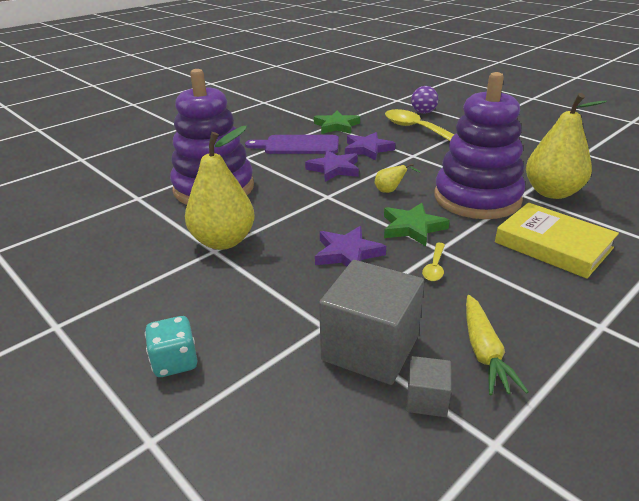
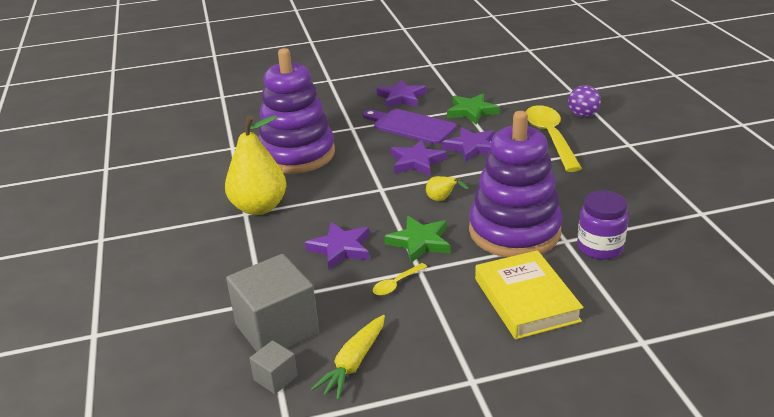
camera: 30 degrees right, 0 degrees up
(175, 362) = (147, 291): turquoise dice -> none
(265, 128) = (401, 97): none -> purple star
(552, 192) = (600, 248): yellow pear -> purple jar

